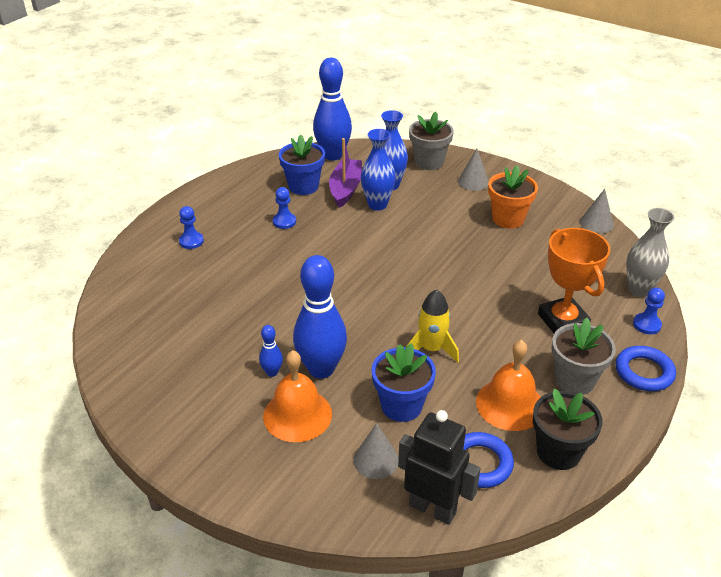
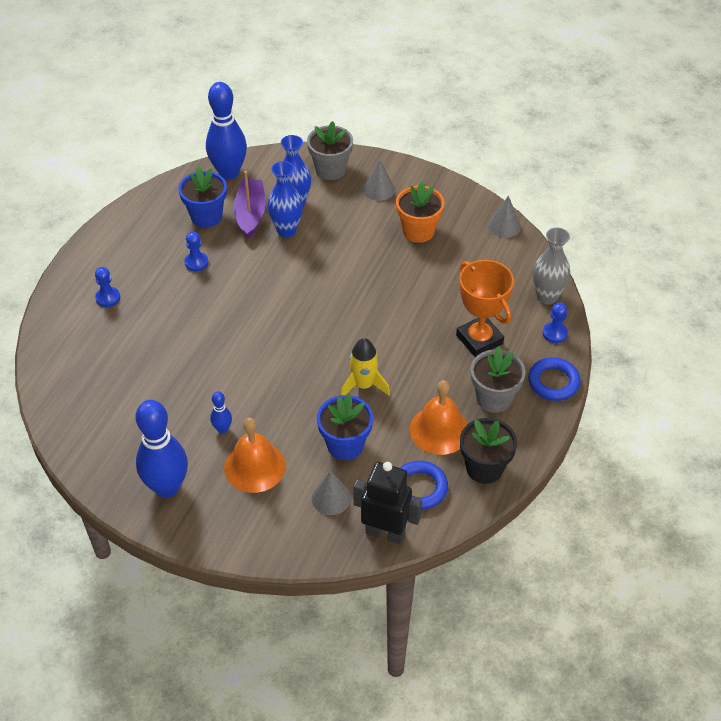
camera: 10 degrees left, 10 degrees up
(321, 369) = (267, 419): blue bowling pin -> blue bowling pin (167, 487)

